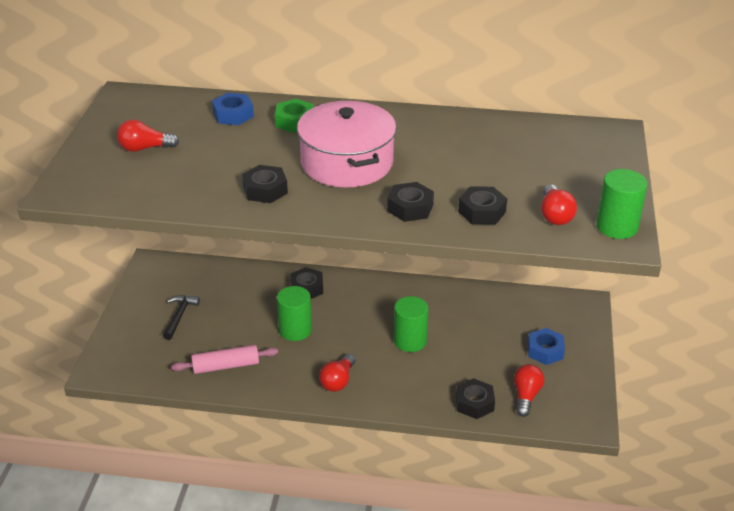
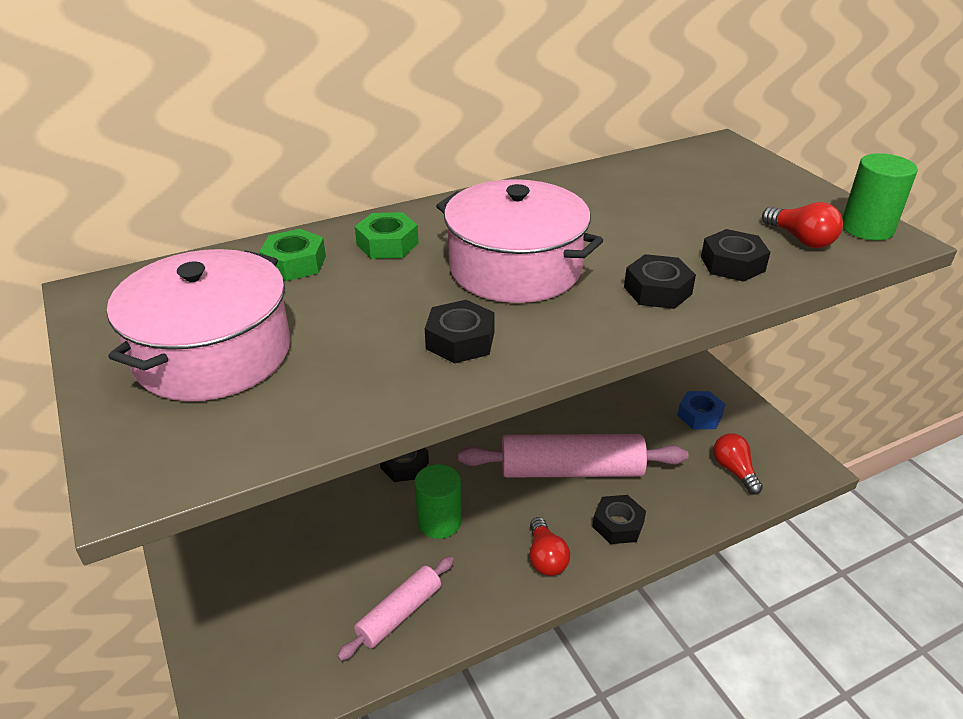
camera: 35 degrees left, 0 degrees up
(145, 148) = (213, 353): red light bulb -> pink pot
(179, 316) = (278, 579): black hammer -> none
(233, 115) = (294, 263): blue nut -> green nut
(410, 341) = (571, 470): green cylinder -> pink rolling pin
(474, 403) = (700, 505): black nut -> black nut (618, 525)

